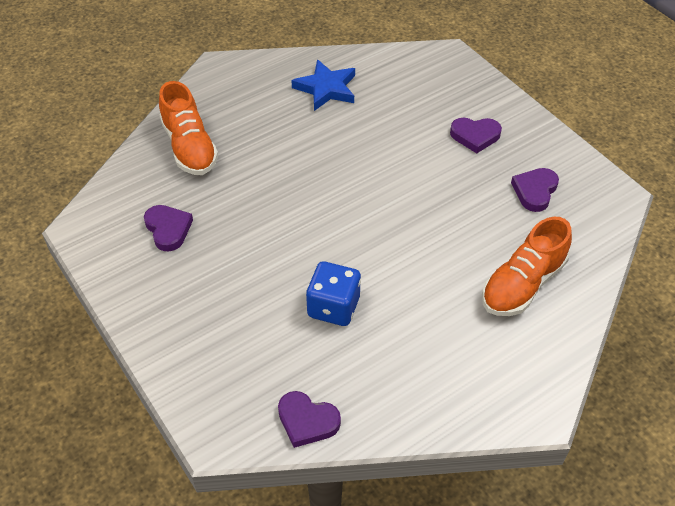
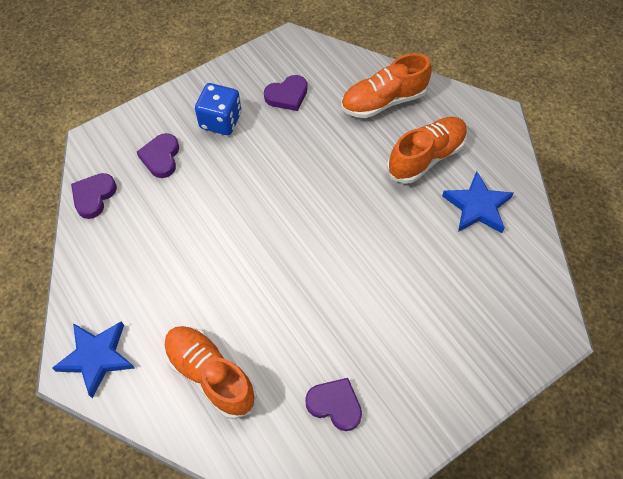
camera: 90 degrees right, 10 degrees up
(267, 119) = (426, 157): none -> orange shoe
(333, 307) = (198, 214): blue dice -> blue dice (220, 121)
(475, 136) = (417, 350): purple heart -> purple heart (161, 157)
(519, 388) = (96, 357): none -> blue star

